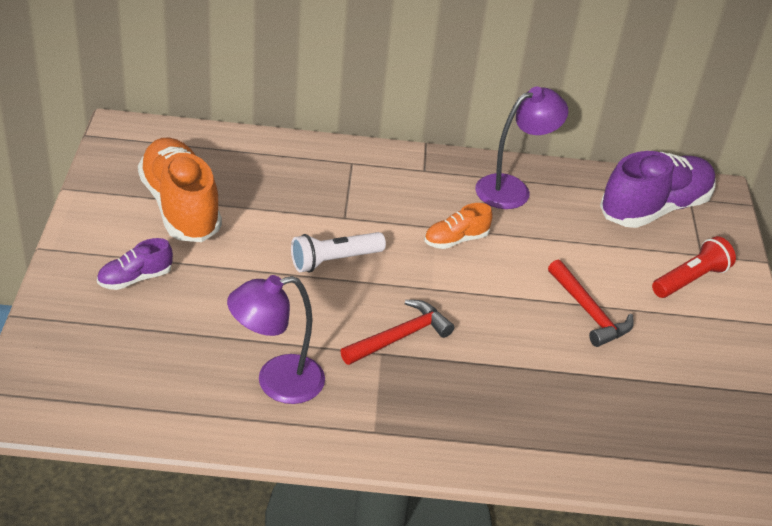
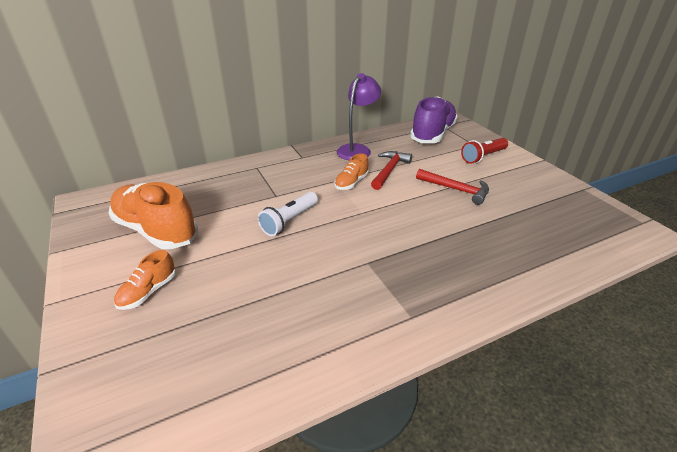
camera: 25 degrees left, 5 degrees down
(135, 278) = (148, 292): purple shoe -> orange shoe
(277, 382) = (314, 317): purple lamp -> none
(399, 337) = (370, 247): red hammer -> red hammer (389, 170)
(690, 279) = (483, 157): red flashlight -> red flashlight turned 150 degrees counterclockwise

